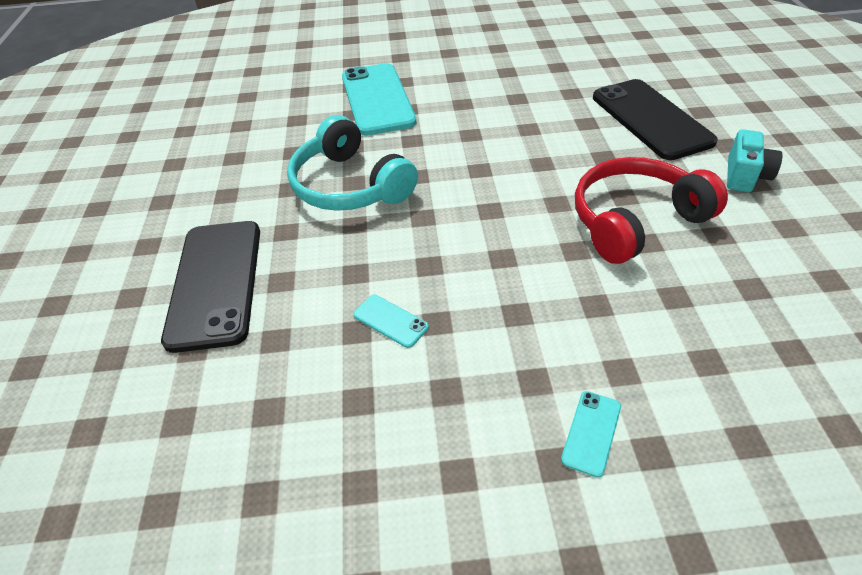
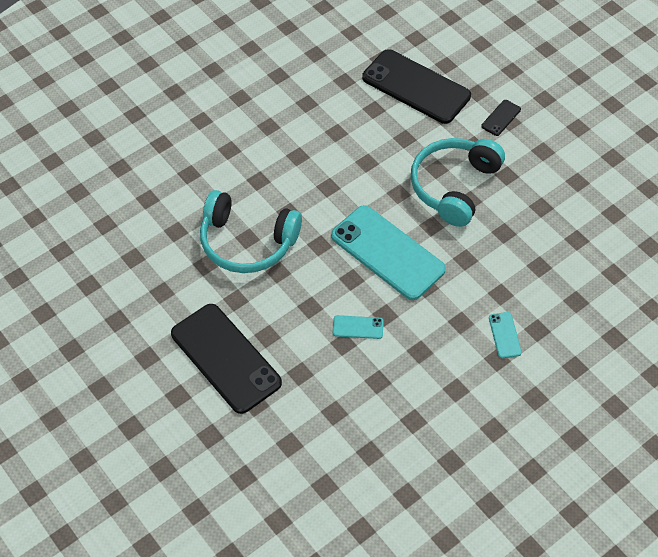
camera: 35 degrees left, 10 degrees up
(377, 99) = (196, 149): turquoise phone -> turquoise phone (387, 253)
(635, 221) = (454, 186): red headphones -> turquoise headphones
(745, 176) = (501, 118): turquoise camera -> black phone

